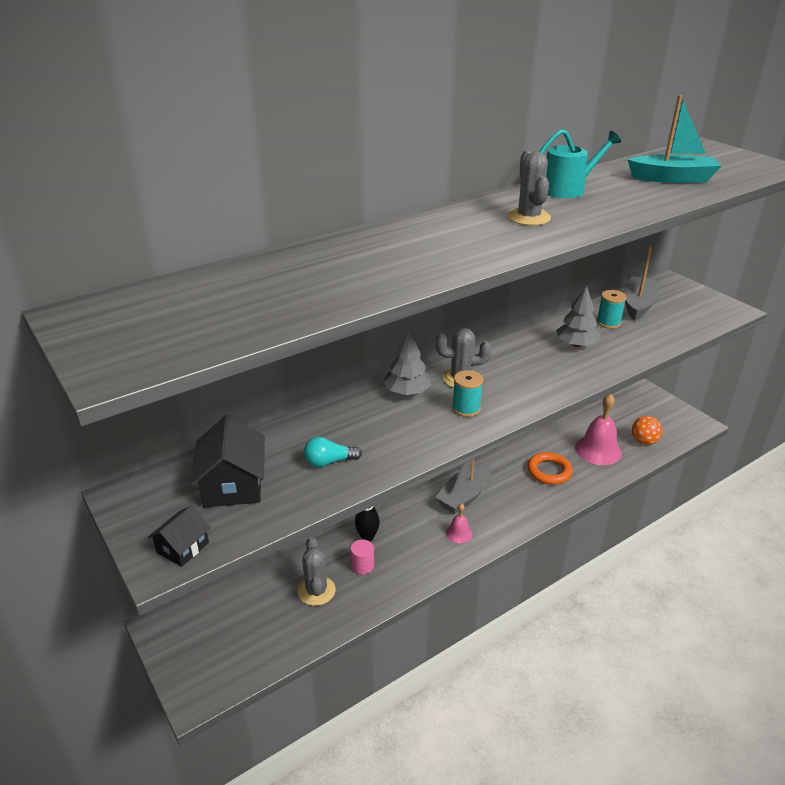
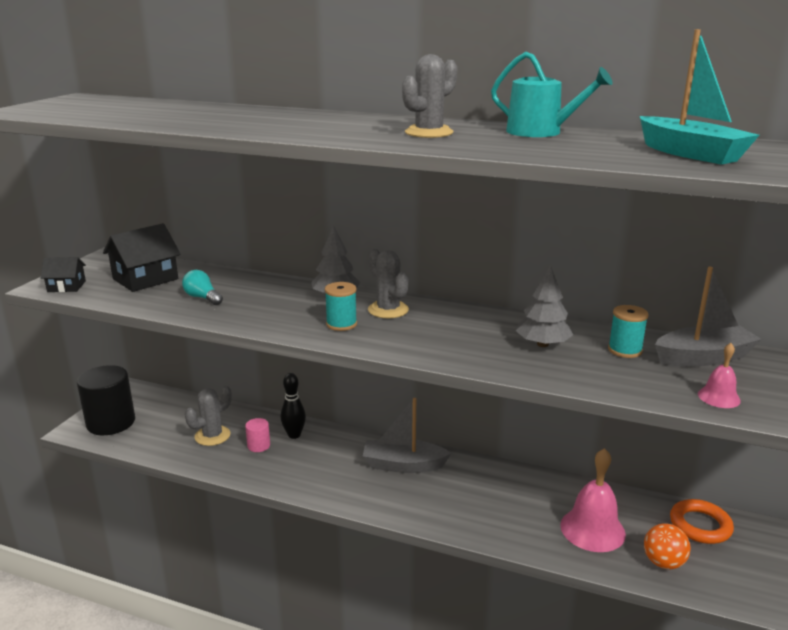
camera: 55 degrees right, 10 degrees down
(211, 662) = (111, 422): none -> black cylinder
(459, 533) = (348, 480): pink bell -> pink bell (719, 397)
(549, 471) = (507, 505): orange ring -> orange ring (700, 525)

